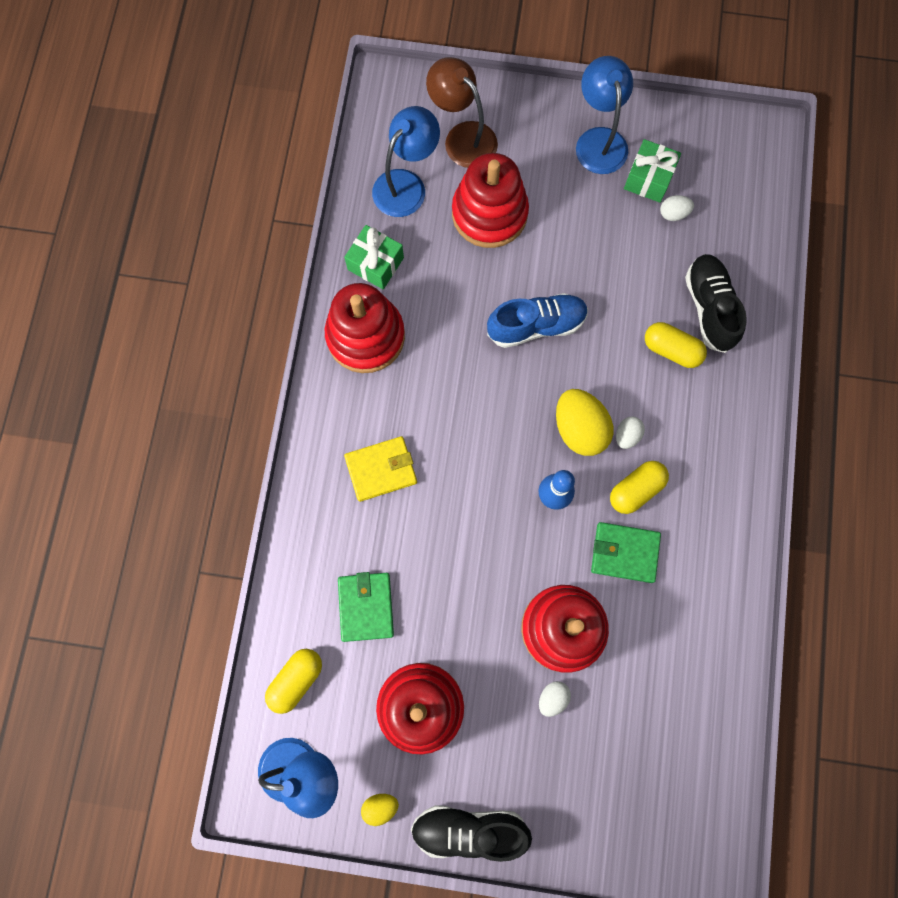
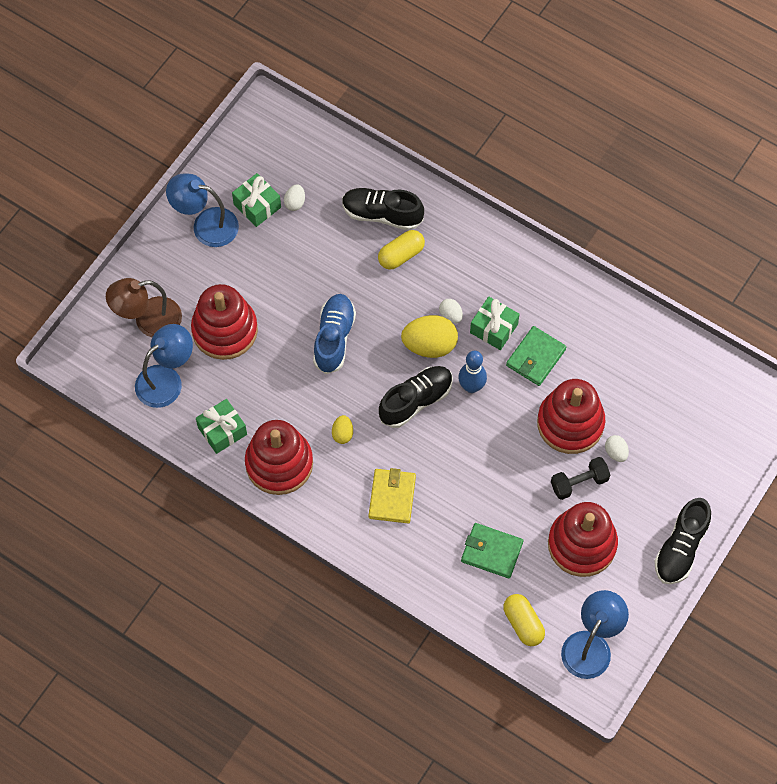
camera: 65 degrees left, 10 degrees down
(380, 806) = (639, 601): yellow egg -> yellow egg (342, 434)
(406, 184) = (166, 379): blue lamp -> blue lamp turned 75 degrees clockwise
(494, 670) = (579, 482): none -> black dumbbell
(506, 444) = (416, 401): none -> black shoe
(636, 490) = (493, 328): yellow capsule -> green gift

